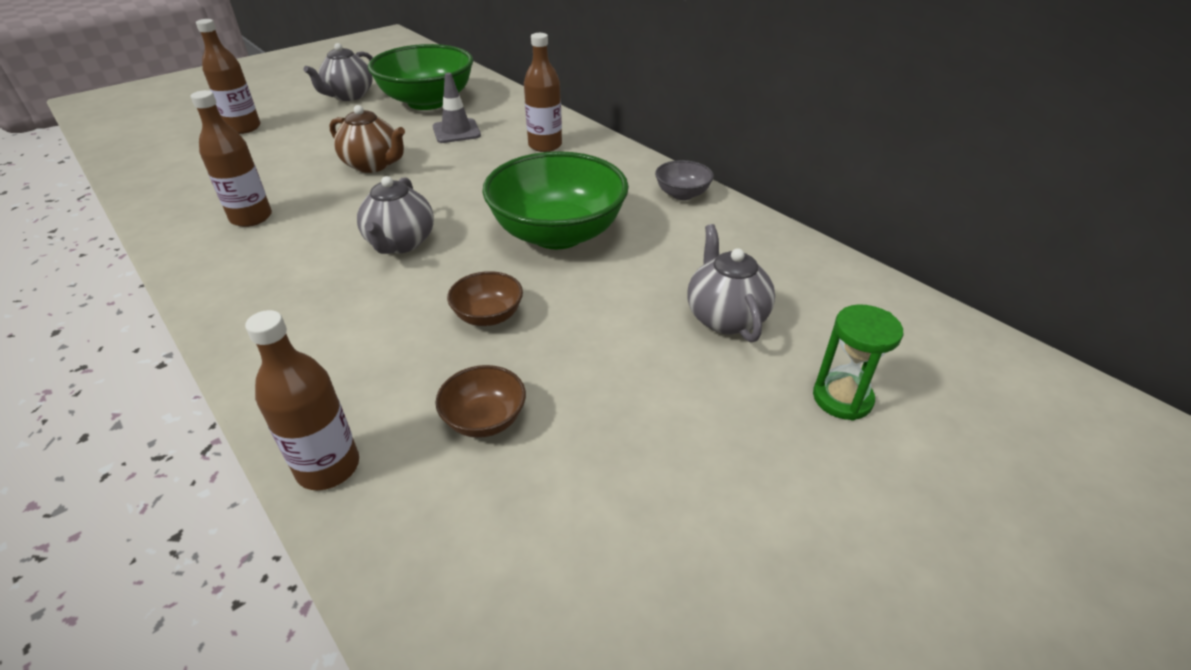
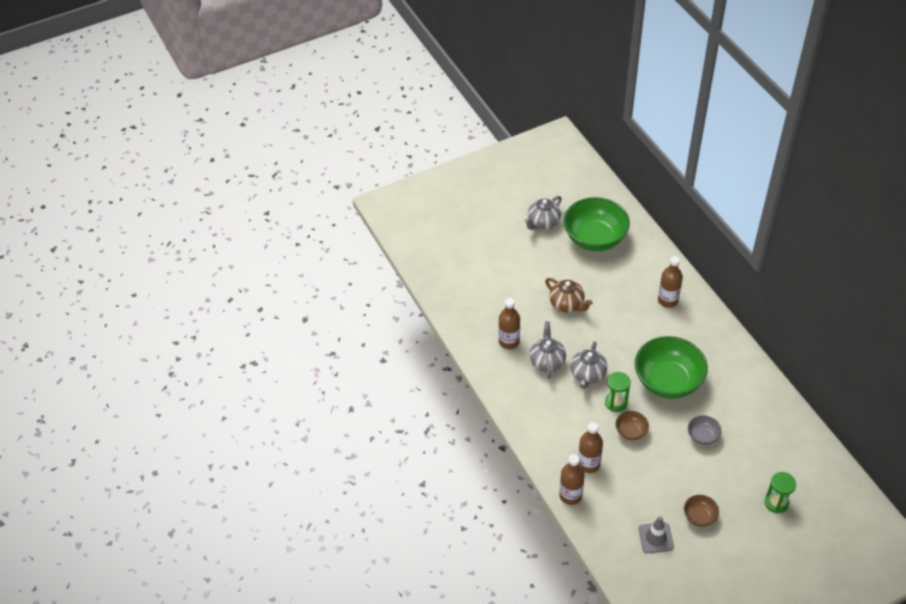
camera: 15 degrees right, 10 degrees up
(244, 128) = (484, 252): brown bottle -> brown bottle (588, 464)
(456, 131) = (614, 276): grey traffic cone -> grey traffic cone (656, 538)
(456, 275) = (616, 402): none -> green hourglass
(484, 419) = (628, 486): brown bowl -> brown bowl (699, 516)
(682, 194) = (741, 360): grey bowl -> grey bowl (702, 436)
(725, 317) = (739, 451): grey teapot -> grey teapot (547, 361)

